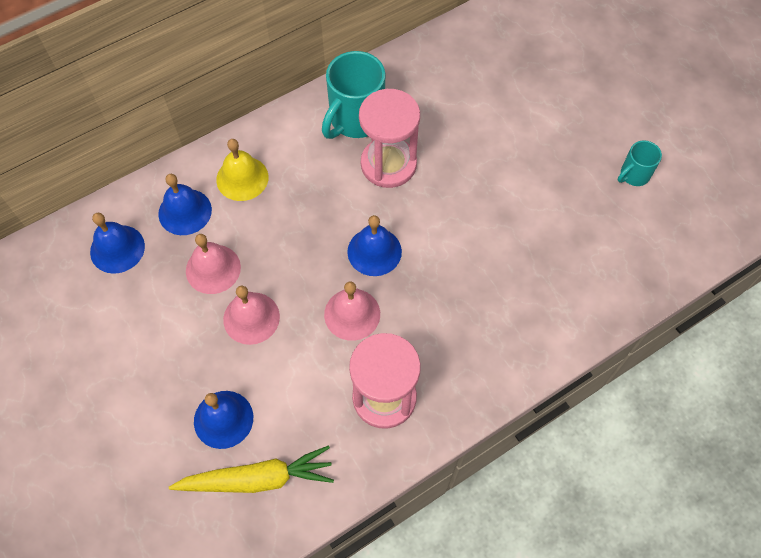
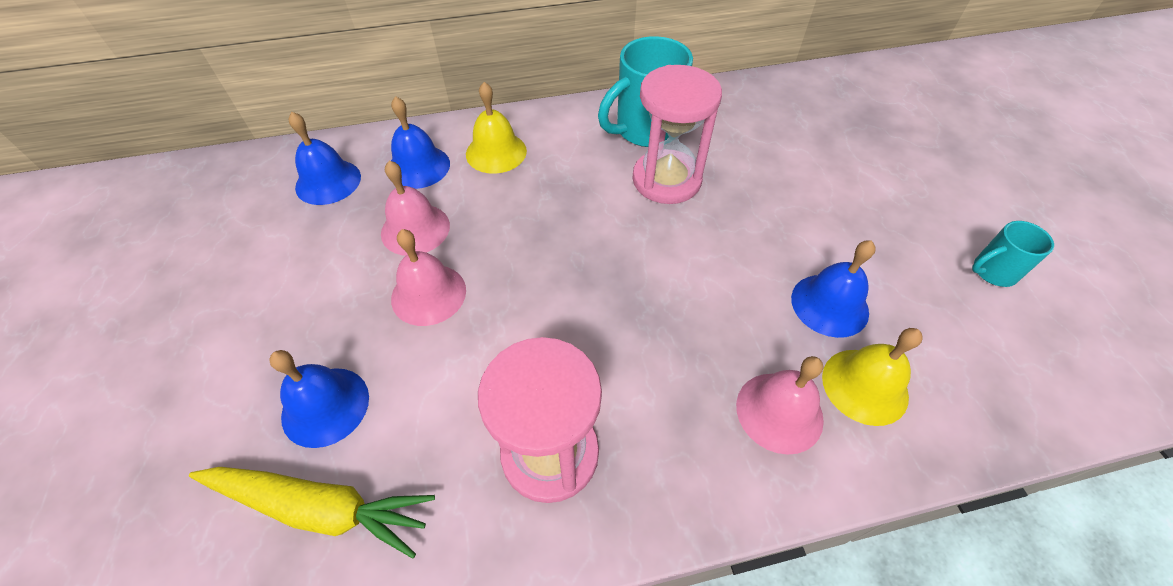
camera: 20 degrees right, 10 degrees down
(352, 314) = (553, 328): pink bell -> pink bell (779, 412)
(374, 251) = (613, 264): blue bell -> blue bell (829, 305)
(565, 288) = (865, 386): none -> yellow bell

